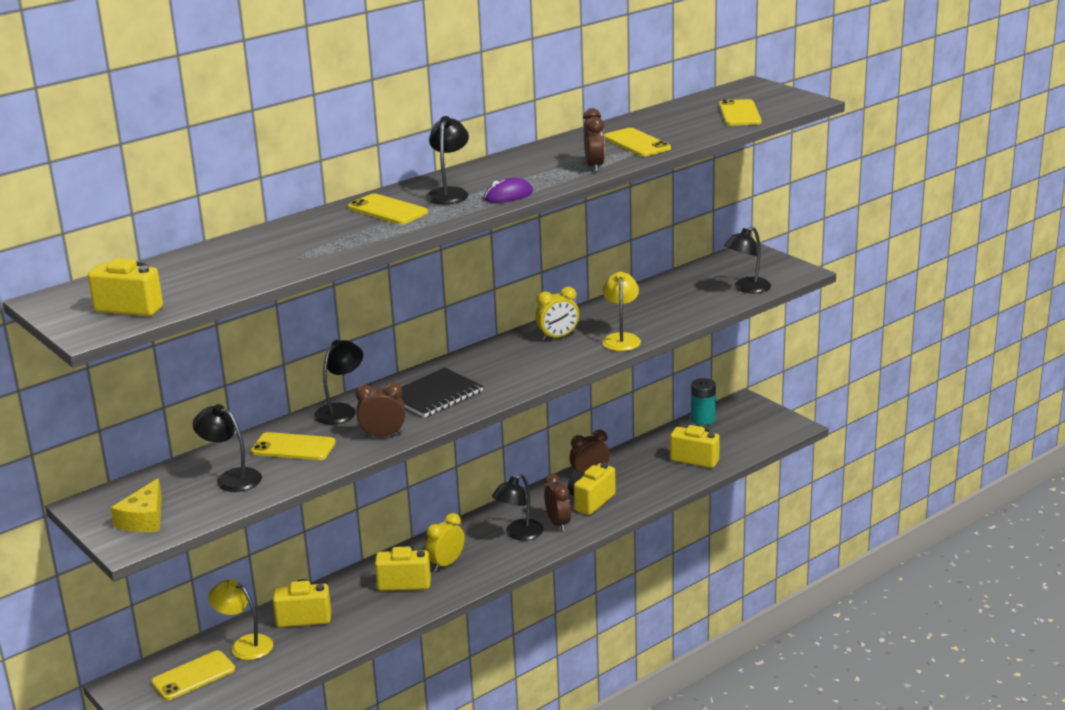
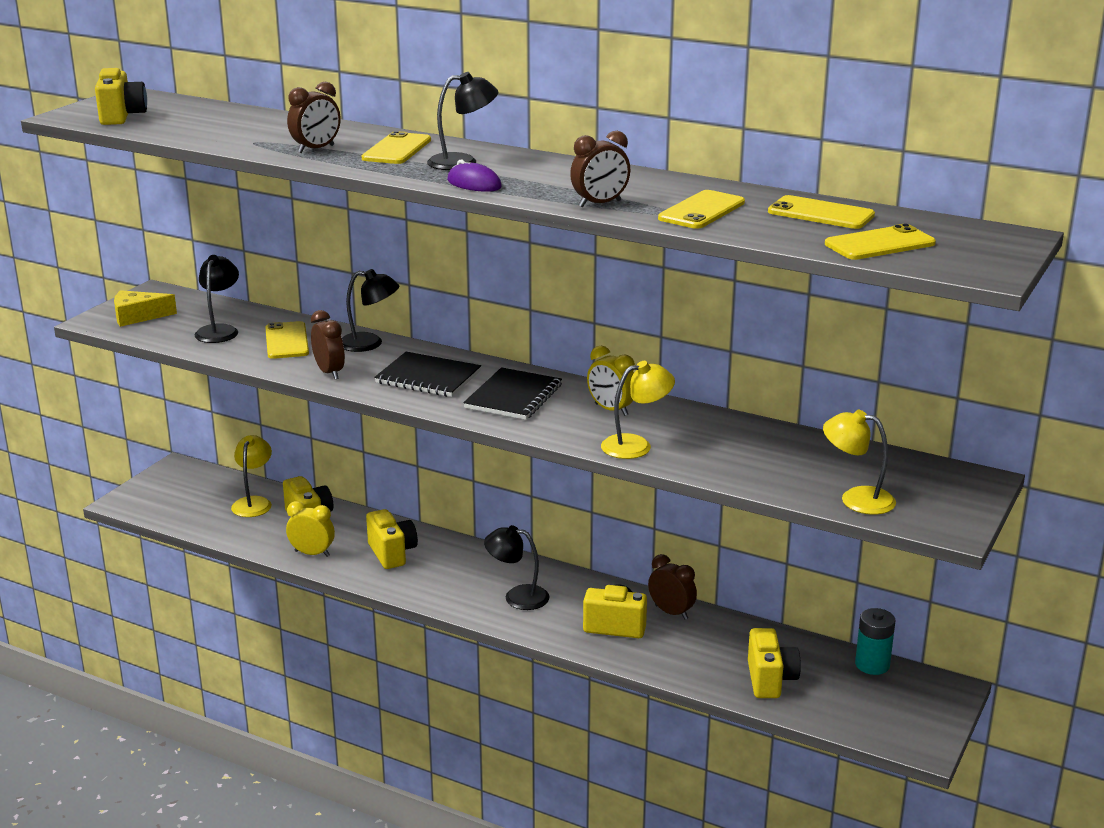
camera: 65 degrees right, 0 degrees up
(193, 676) = (200, 493): yellow phone -> yellow phone (820, 214)
(446, 564) = (436, 568): yellow clock -> yellow clock (312, 553)
(503, 367) = (513, 396): none -> black notebook
(558, 524) = (554, 616): brown clock -> brown clock (316, 149)
(747, 288) = (856, 499): black lamp -> yellow lamp

